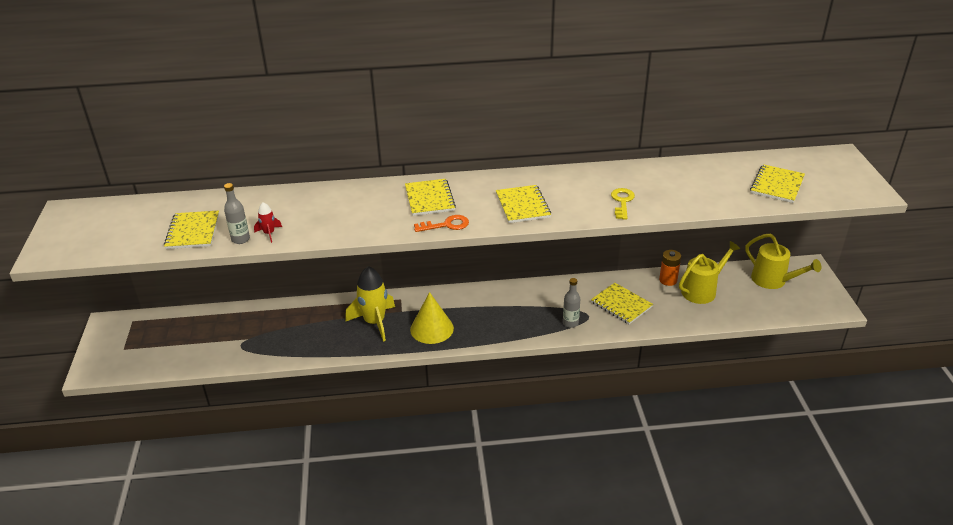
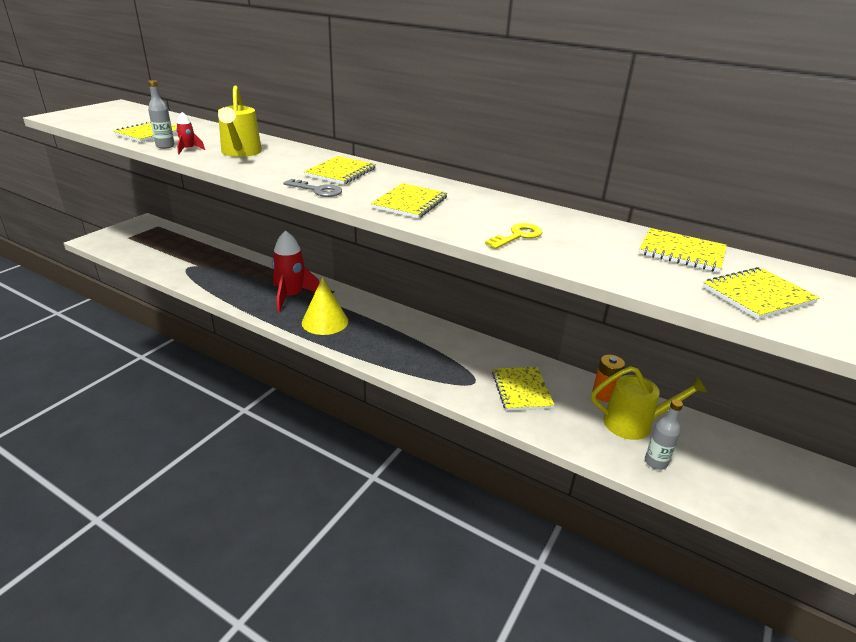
camera: 35 degrees right, 5 degrees down
(374, 322) = (291, 296): yellow rocket -> red rocket
(446, 225) = (318, 190): orange key -> grey key
(570, 323) = (448, 379): grey bottle -> grey bottle (655, 462)
(713, 170) = (681, 252): none -> yellow notebook
(773, 281) = (746, 461): yellow watering can -> yellow watering can (240, 152)

